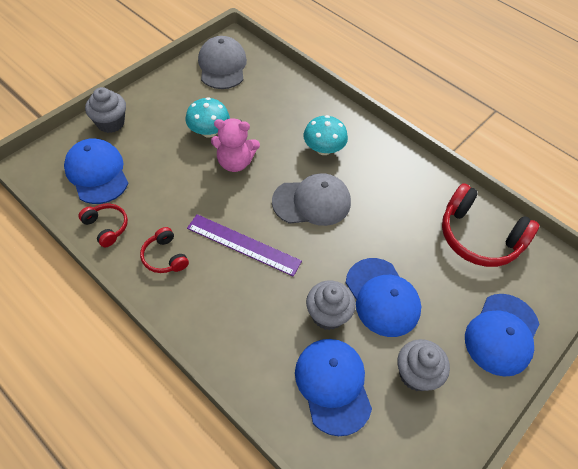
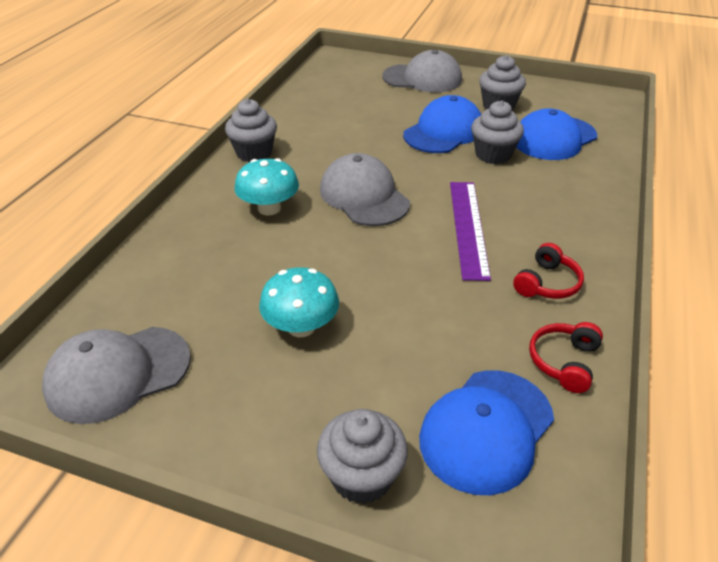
camera: 110 degrees left, 15 degrees down
(235, 162) = (346, 277): pink teddy bear -> none
(399, 160) = (254, 153): none -> grey cupcake
(479, 237) = (329, 98): red headphones -> none
(502, 334) = (422, 78): blue cap -> grey cap

